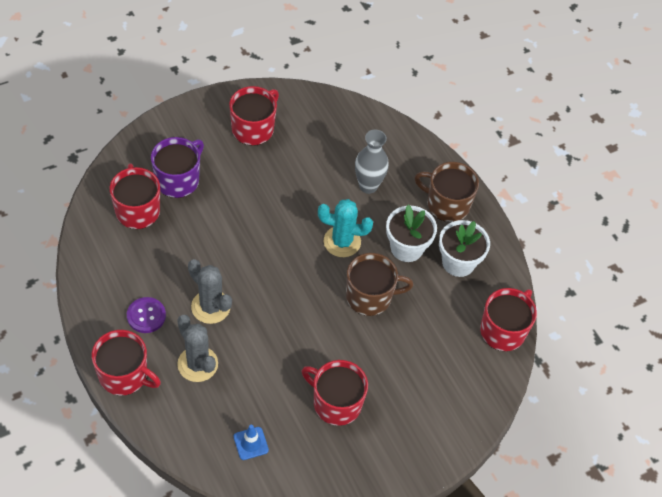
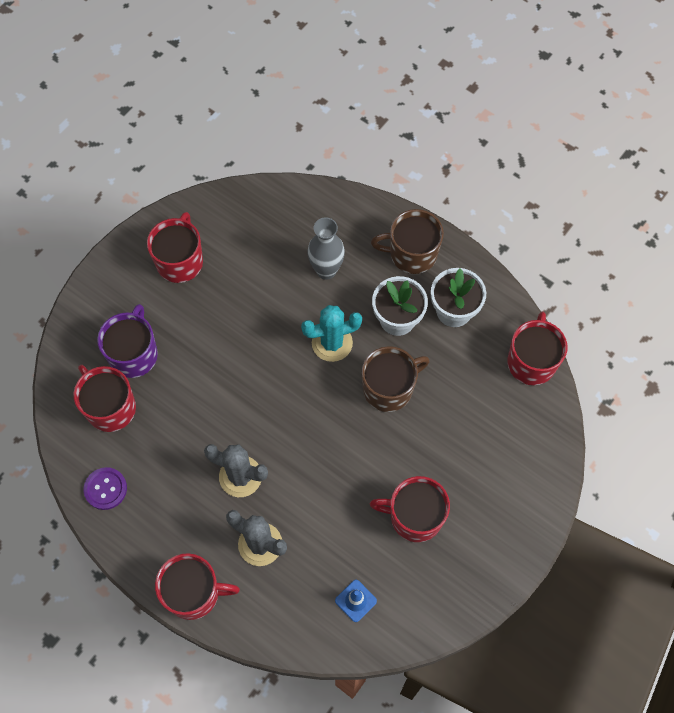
camera: 20 degrees left, 10 degrees up
(146, 316) = (181, 518): purple button -> purple button (105, 489)

